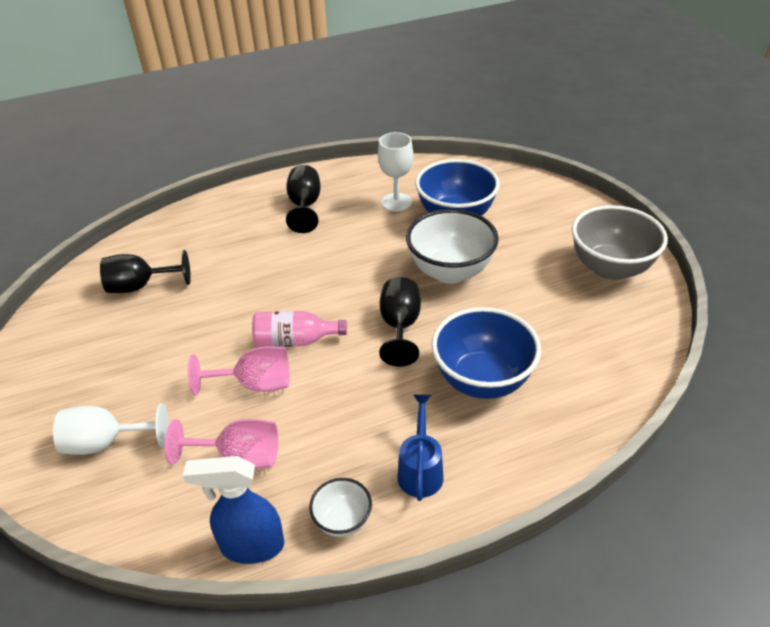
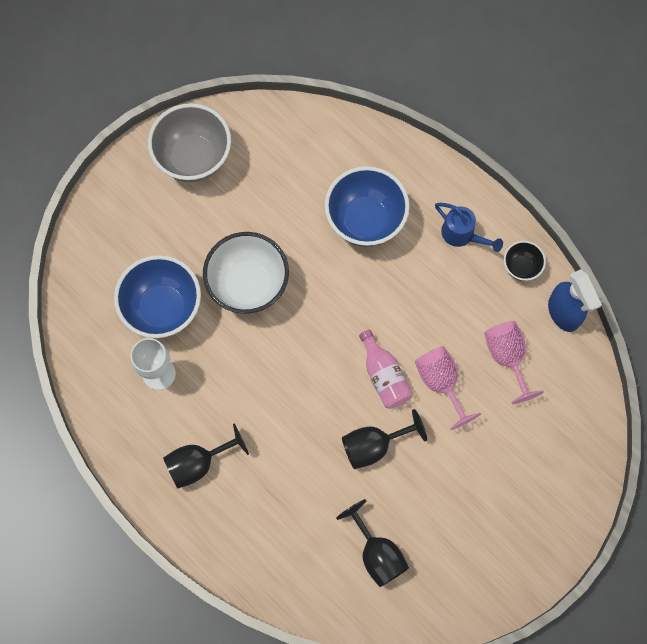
camera: 115 degrees left, 30 degrees up
(106, 443) = (540, 460): white goblet -> none
(342, 521) = (521, 267): white bowl -> black bowl
(400, 327) = (333, 300): black goblet -> black goblet (374, 445)
(420, 470) = (462, 235): blue watering can -> blue watering can turned 120 degrees counterclockwise

